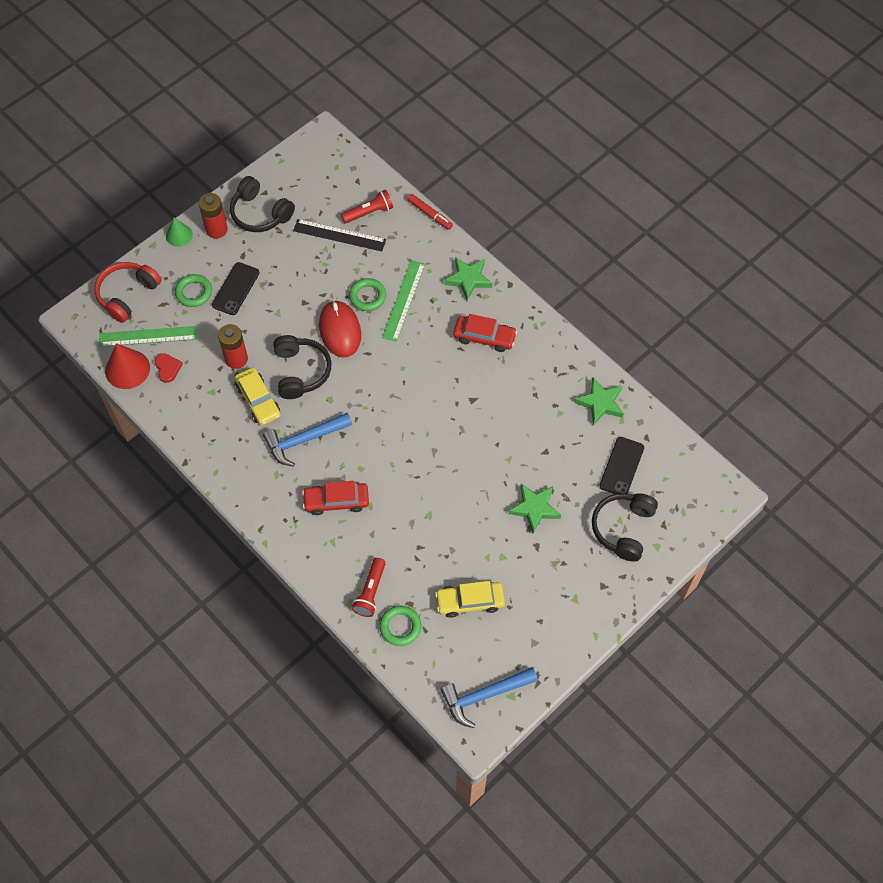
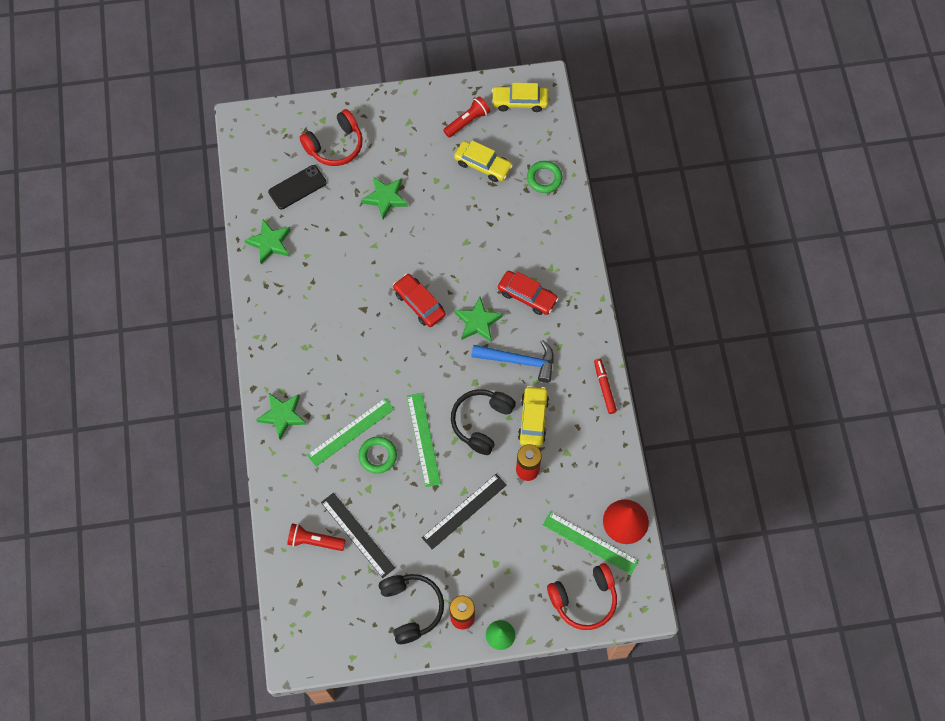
camera: 145 degrees left, 5 degrees up
(167, 368) = (590, 499): red heart -> none
(194, 292) = (523, 561): green ring -> none
(235, 289) = (485, 540): black phone -> none
(267, 299) = (464, 511): none -> black ruler
(340, 330) = (423, 439): red mouse -> green ruler
(364, 450) = (478, 322): none -> green star
(370, 592) = (548, 214): red flashlight -> red flashlight (467, 121)
(430, 214) = (264, 502): red marker -> red marker (604, 387)
(484, 337) = (312, 354): red car -> red car (419, 303)
(484, 696) = (519, 101): blue hammer -> yellow car
(623, 528) = (335, 145): black headphones -> red headphones

